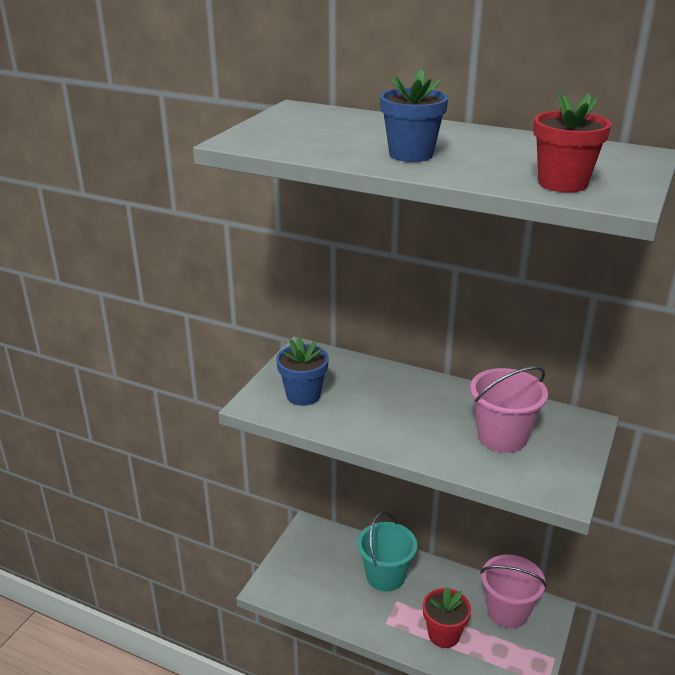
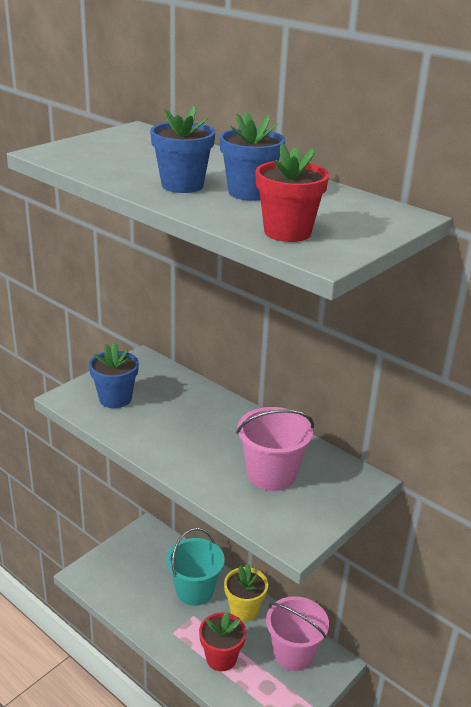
camera: 15 degrees right, 0 degrees up
(441, 582) = (244, 610): none -> yellow flower pot
(481, 152) = (249, 193): none -> blue flower pot

